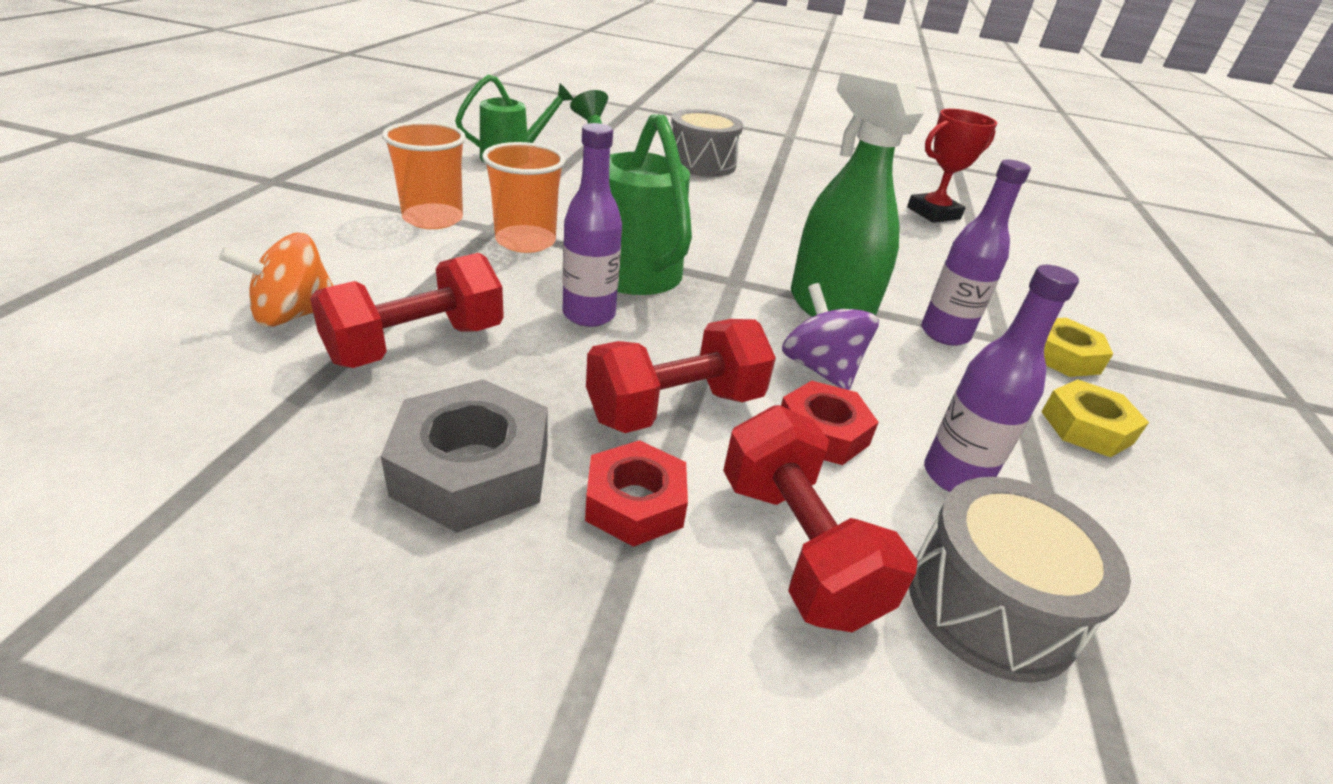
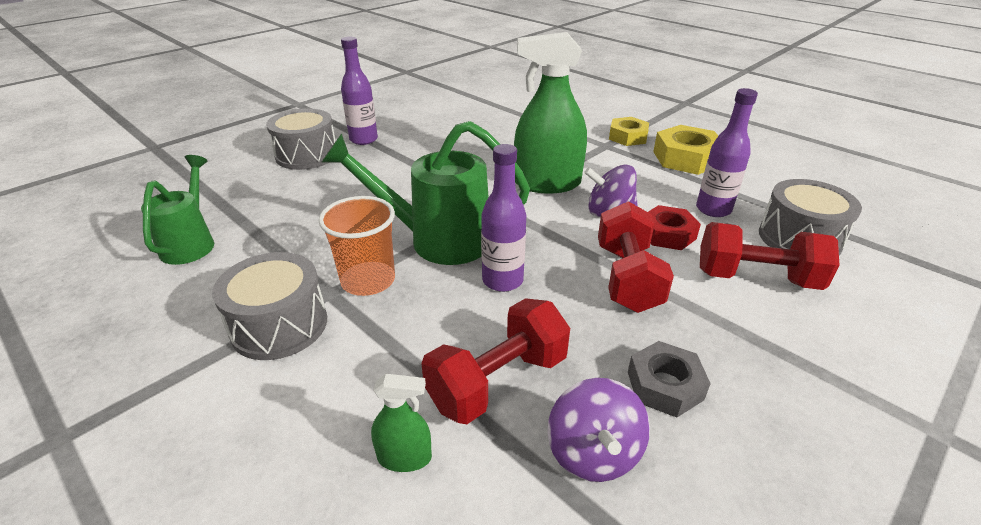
camera: 55 degrees left, 0 degrees up
(293, 315) = (404, 457): orange spinning top -> green spray bottle
(334, 427) = (593, 453): none -> purple spinning top
(417, 344) = (498, 381): red dumbbell -> red dumbbell turned 60 degrees clockwise
(433, 218) = (279, 325): orange cup -> grey drum
(472, 469) = (665, 385): grey nut -> grey nut, size x0.66
(635, 503) = (712, 323): red nut -> none
(933, 213) = (459, 104): red trophy -> none
(944, 334) = (593, 159): purple bottle -> purple bottle (363, 140)
(1086, 427) = (686, 158): yellow nut -> yellow nut, size x1.50

